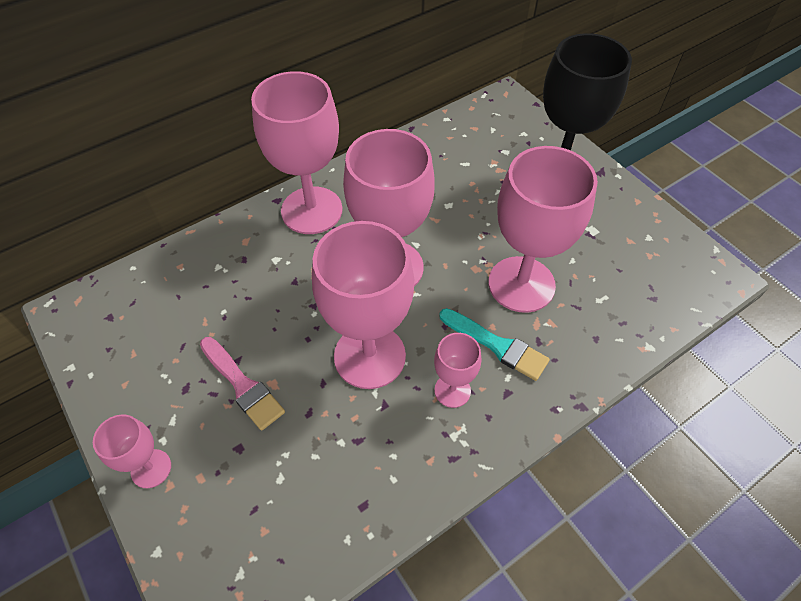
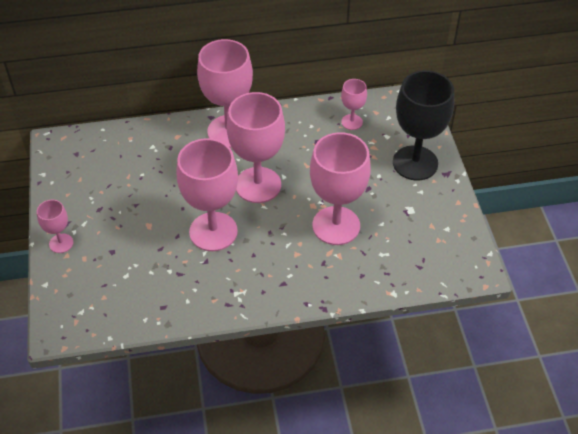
camera: 25 degrees right, 5 degrees down
(242, 385) = (131, 219): pink brush -> none
(452, 390) = (250, 269): pink goblet -> pink goblet (352, 122)
(497, 345) = (295, 255): turquoise brush -> none

